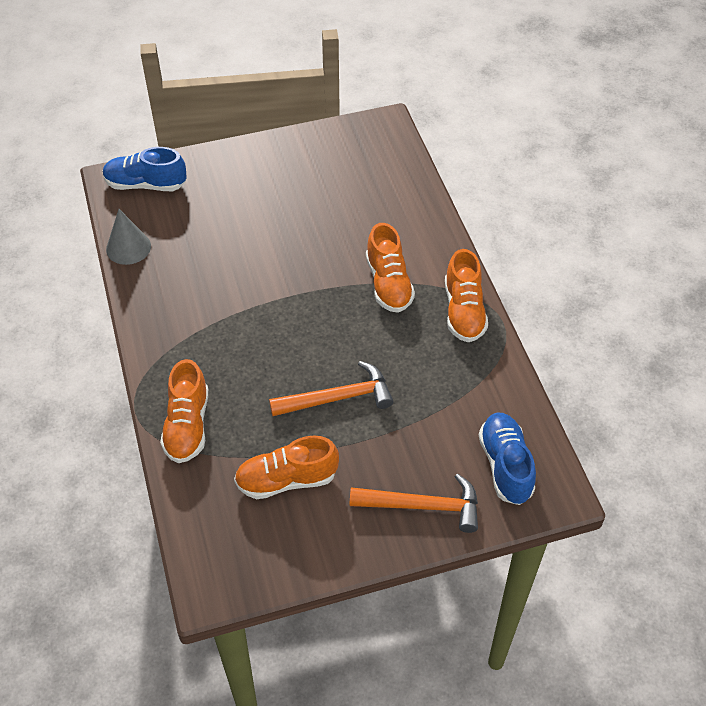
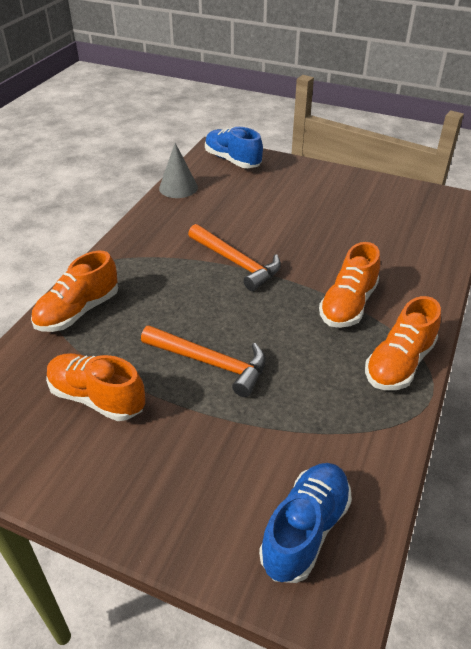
camera: 40 degrees right, 10 degrees down
(423, 506) = (182, 507): orange hammer -> orange hammer (236, 263)

